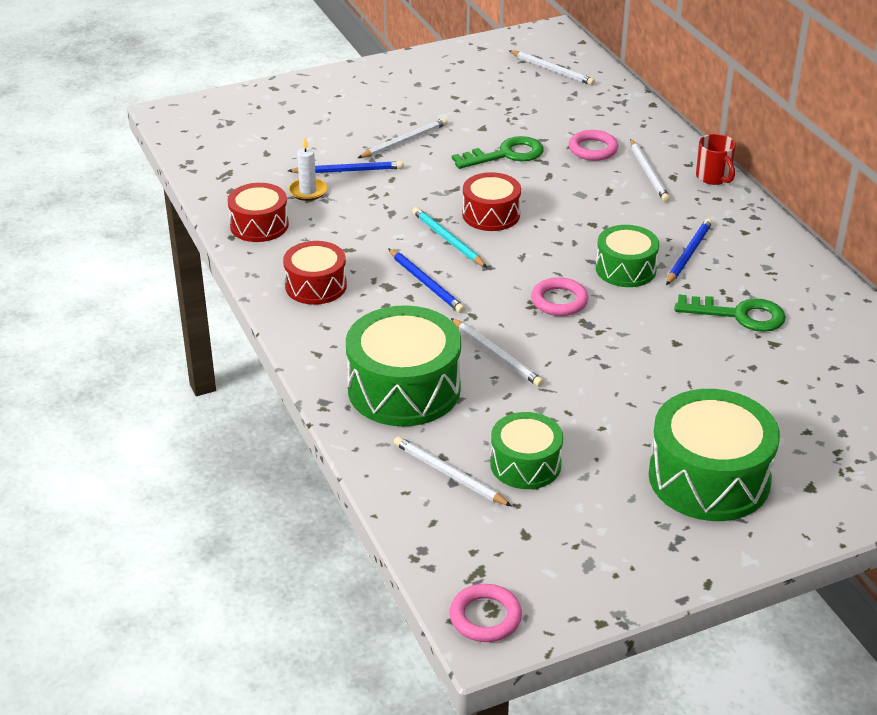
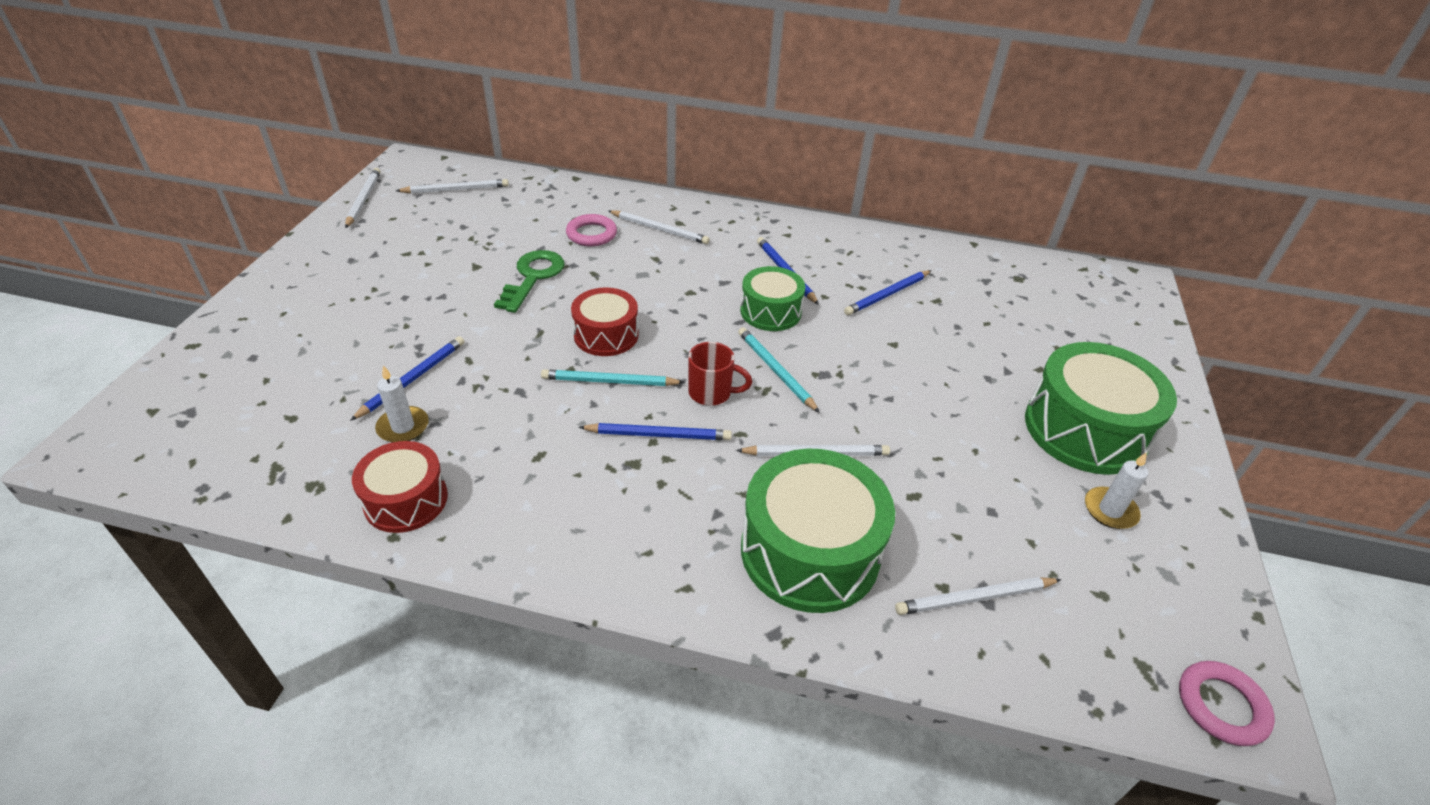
camera: 55 degrees left, 5 degrees up
(316, 286) = (569, 518): red drum -> none
(404, 141) = (423, 318): white pencil -> white pencil (363, 199)
(525, 464) = (995, 531): green drum -> none
(559, 301) = (775, 370): pink ring -> turquoise pencil
(623, 516) = (1110, 510): none -> white candle
(714, 177) = (704, 208): red mug -> red mug (711, 393)
(739, 315) = (887, 295): green key -> blue pencil

